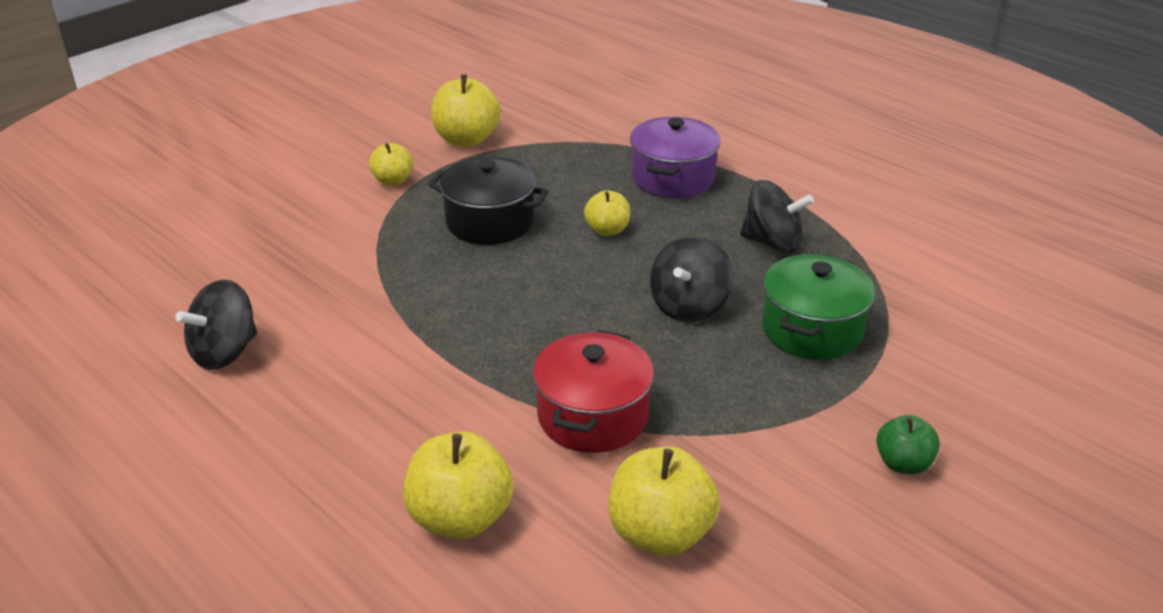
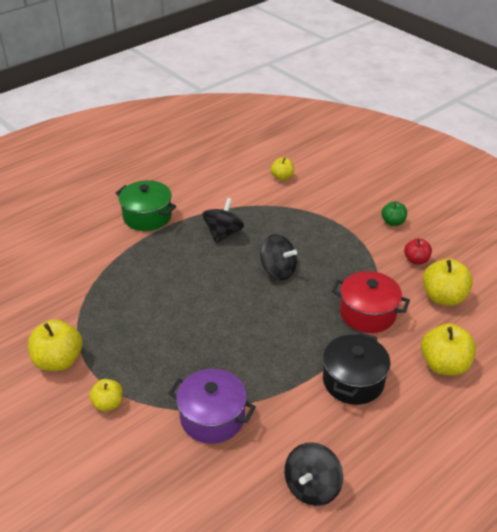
camera: 85 degrees left, 5 degrees up
(225, 352) = (312, 487): black spinning top -> black spinning top turned 75 degrees clockwise
(490, 222) = (177, 349): black pot -> black pot (353, 381)
(607, 230) = (198, 295): yellow apple -> yellow apple (282, 177)
(672, 178) = (145, 263): purple pot -> purple pot (212, 417)
(776, 496) = (416, 260): none -> red apple
(812, 329) = (300, 232): green pot -> green pot (147, 217)

